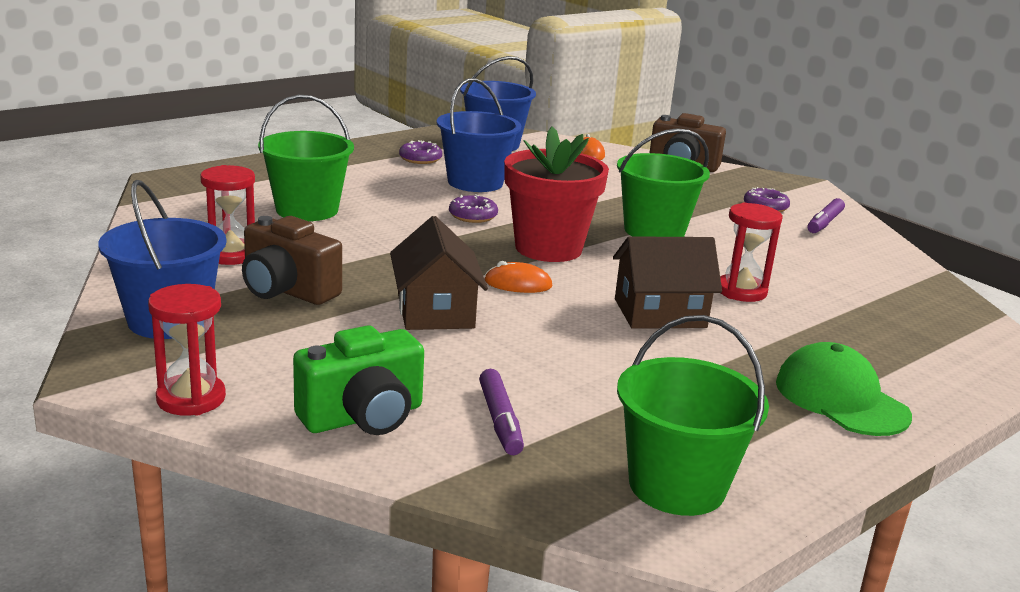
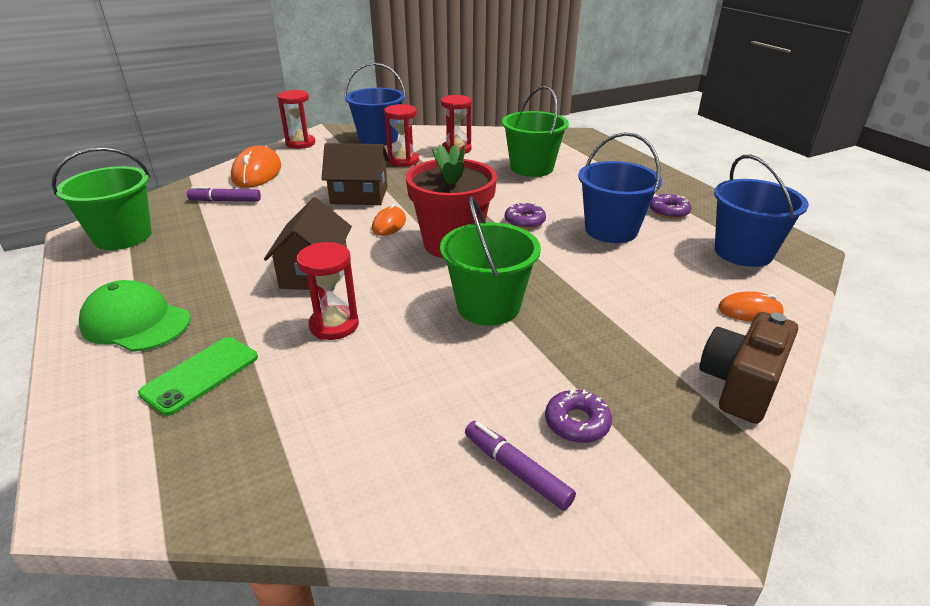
camera: 105 degrees right, 10 degrees up
(287, 290) = (403, 161): brown camera -> red hourglass
(363, 417) = (257, 172): green camera -> orange mouse
(840, 399) = (136, 322): green cap -> green cap turned 135 degrees counterclockwise
(867, 340) = (201, 375): none -> green phone

